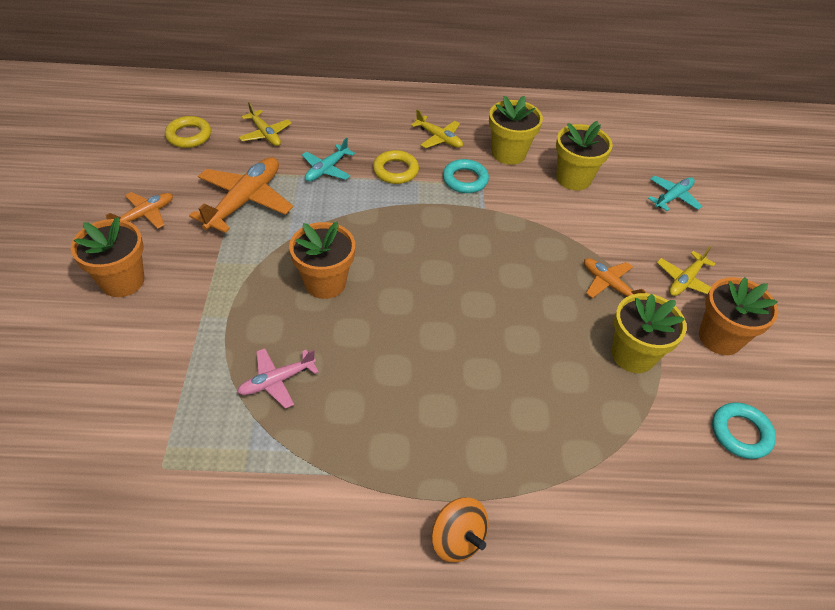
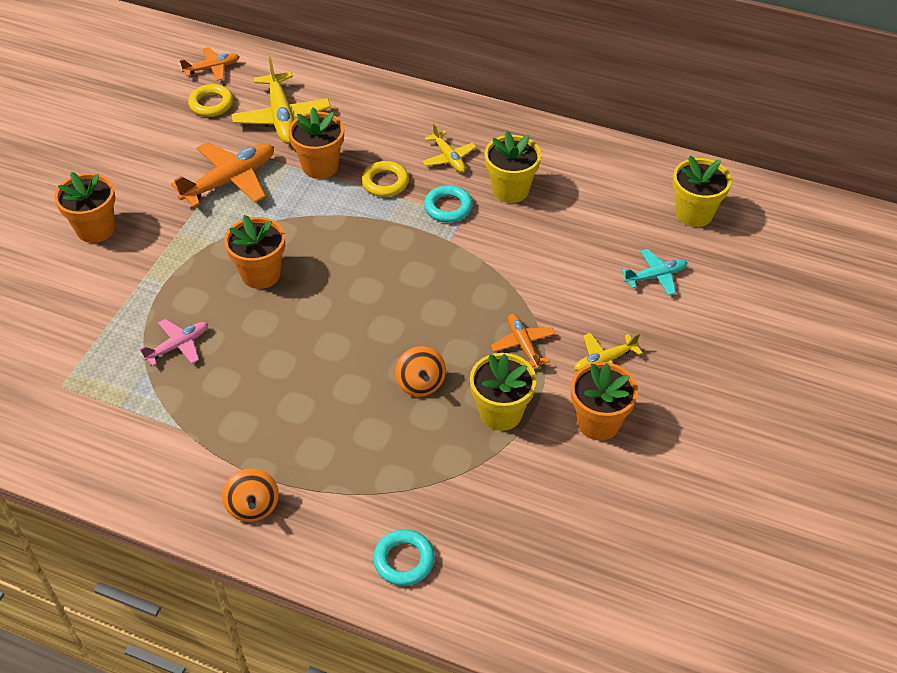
camera: 25 degrees right, 0 degrees up
(144, 215) = (138, 174): orange plane -> orange plane (212, 68)
(265, 134) = (282, 117): yellow plane -> yellow plane, size x1.74
(277, 381) = (178, 346): pink plane -> pink plane turned 150 degrees clockwise
(326, 169) = (320, 166): turquoise plane -> orange flower pot
(543, 348) = (420, 383): none -> orange spinning top
(573, 178) = (561, 232): yellow flower pot -> yellow flower pot (694, 213)
(740, 433) = (553, 507): turquoise ring -> turquoise ring (404, 560)

